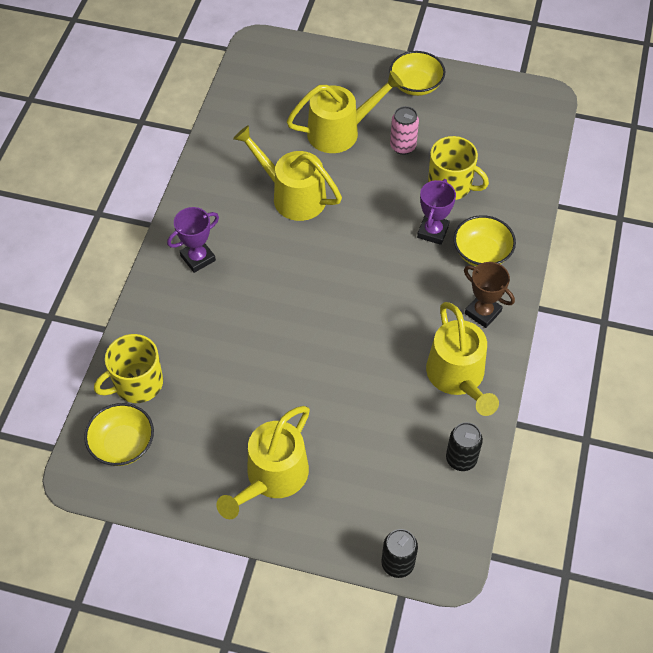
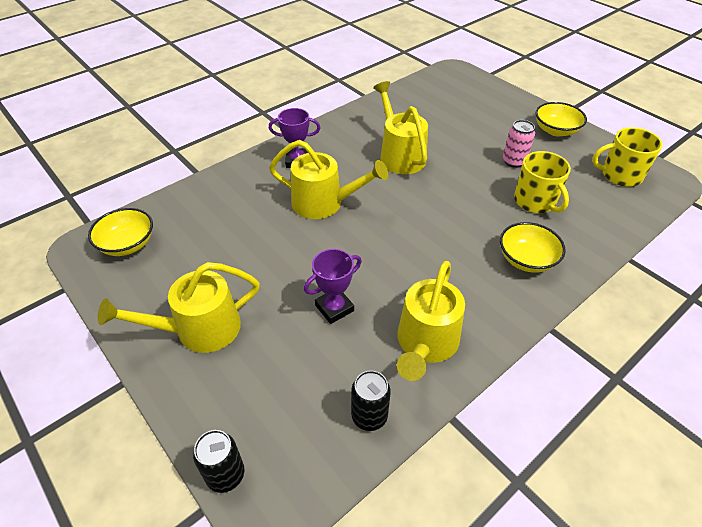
camera: 35 degrees right, 10 degrees down
(137, 383) = (179, 213): yellow mug -> yellow mug (620, 175)
(340, 131) = (471, 134): yellow watering can -> yellow watering can (324, 203)
(432, 231) = (493, 225): purple trophy -> purple trophy (334, 308)
(483, 312) = (491, 304): brown trophy -> none

